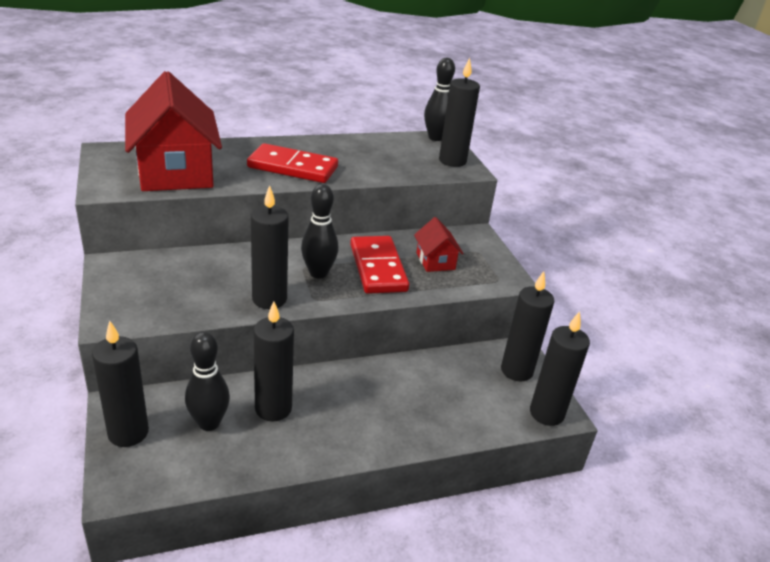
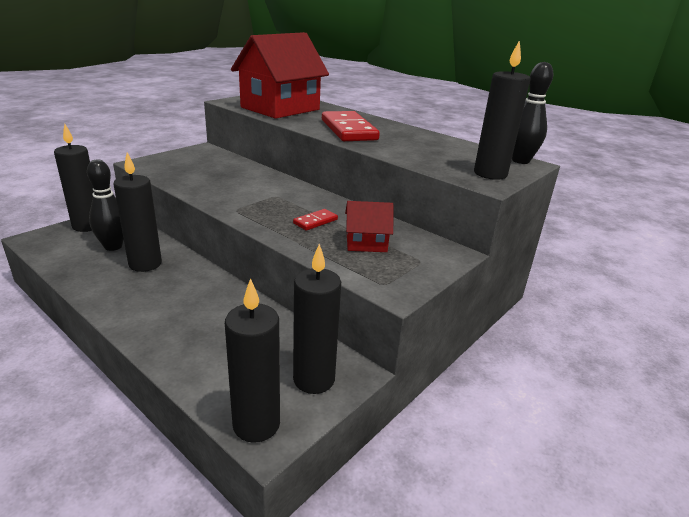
camera: 60 degrees right, 5 degrees down
(269, 299) = (216, 195): black candle -> none
(318, 273) = (274, 202): black bowling pin -> none
(378, 268) = (315, 221): red domino -> red domino, size x0.47
(435, 261) = (366, 243): red house -> red house turned 45 degrees clockwise

